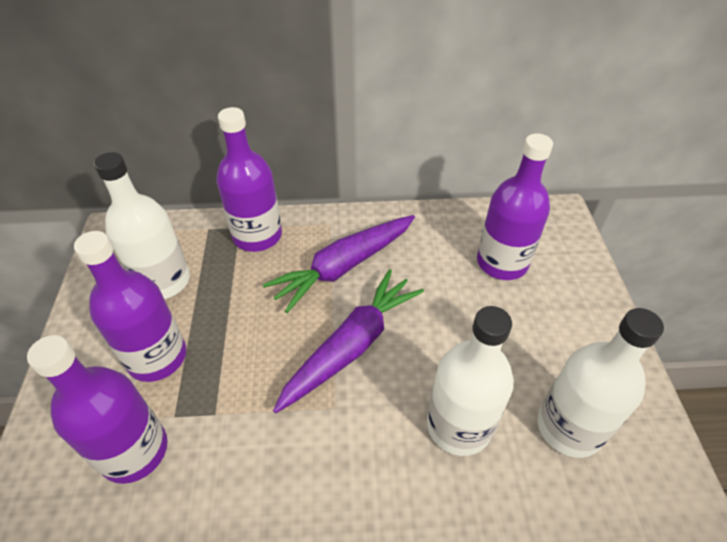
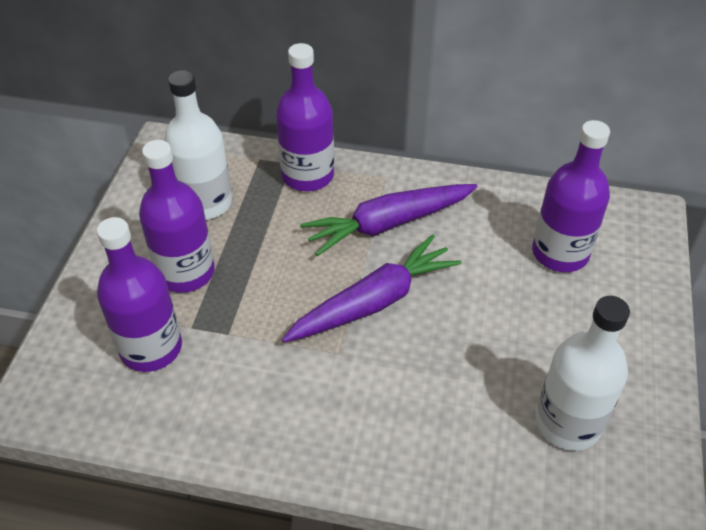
camera: 15 degrees right, 0 degrees up
(458, 425) = (456, 395): white bottle -> none

